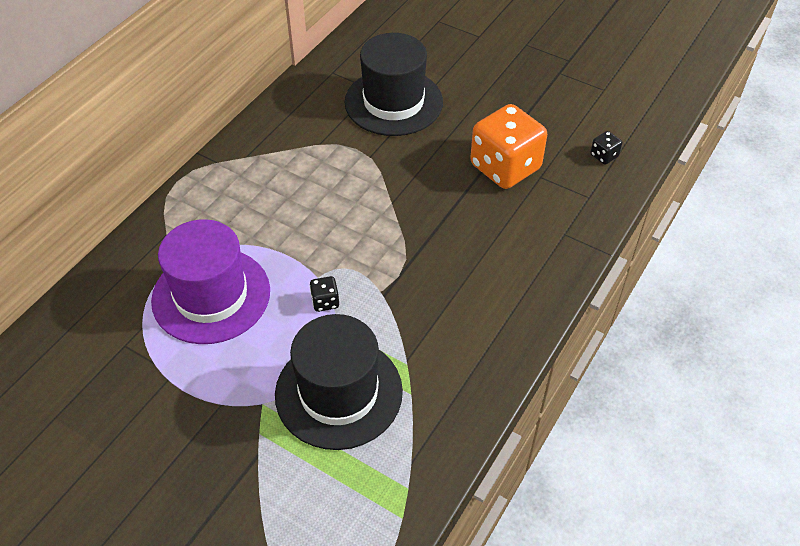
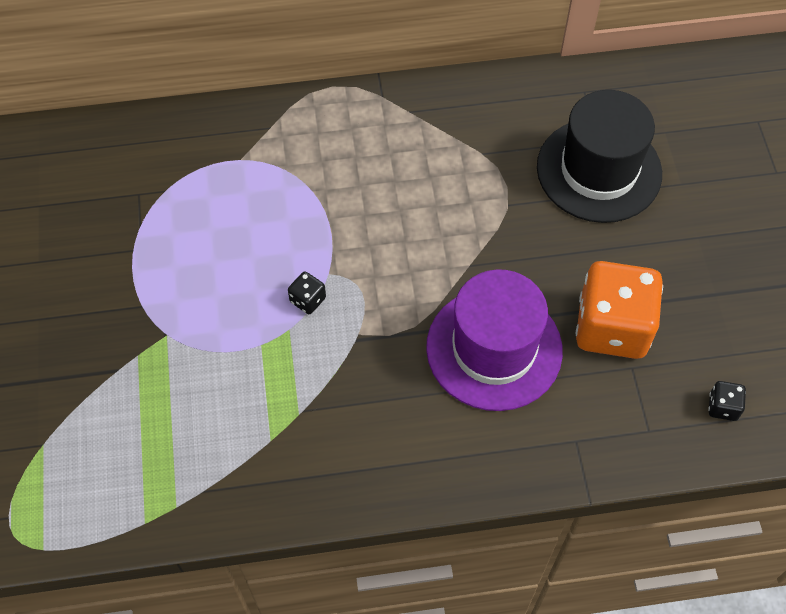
camera: 50 degrees right, 10 degrees up
(211, 295) = (238, 212): purple hat -> purple hat (494, 348)
(339, 392) = (224, 383): black hat -> none

